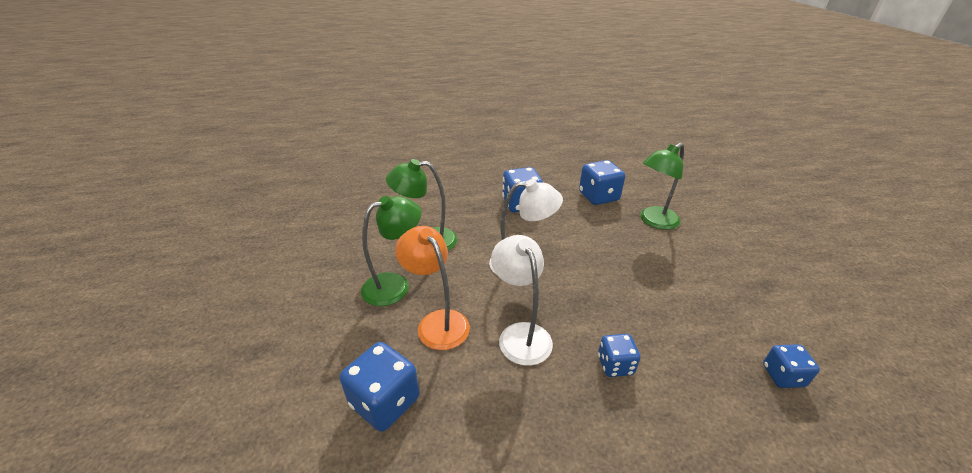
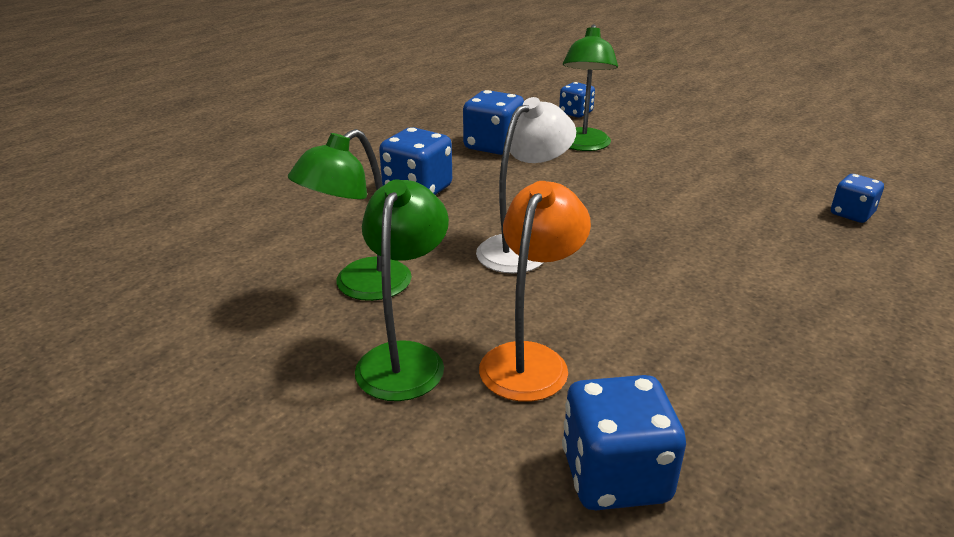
camera: 45 degrees left, 5 degrees down
(437, 322) = (530, 359): orange lamp -> orange lamp turned 105 degrees clockwise
(520, 334) = (633, 311): white lamp -> none
(615, 365) = (748, 281): blue dice -> blue dice (575, 113)

